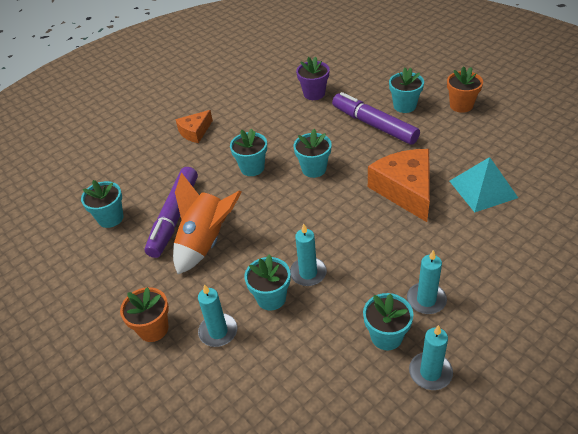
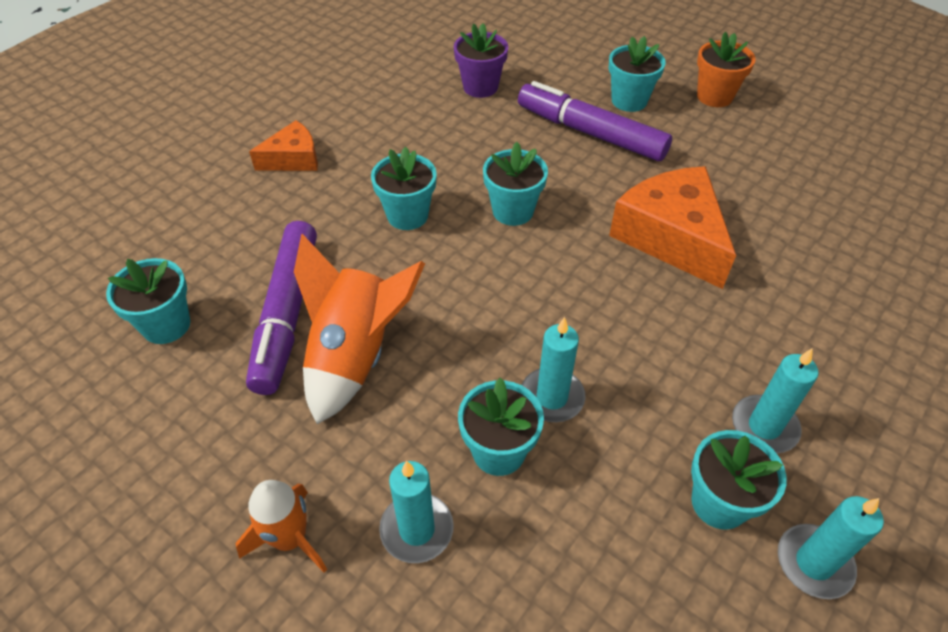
camera: 15 degrees left, 5 degrees up
(153, 329) = (290, 538): orange flower pot -> orange rocket
(195, 132) = (293, 159): orange cheese -> orange cheese turned 150 degrees counterclockwise
(483, 189) = (791, 227): turquoise pyramid -> none

